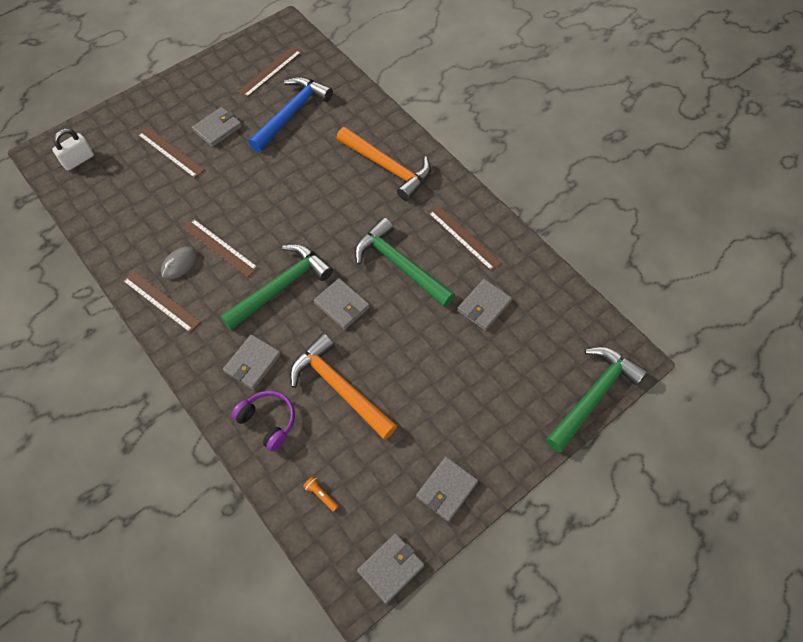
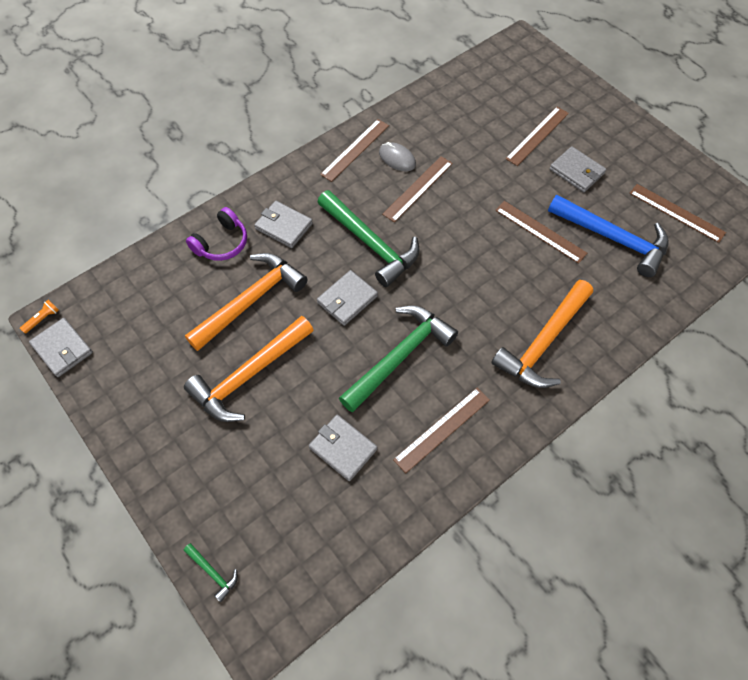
camera: 90 degrees right, 0 degrees up
(78, 160) = (517, 68): white padlock -> none
(280, 160) = (540, 231): none -> brown ruler
(321, 495) = (143, 289): orange flashlight -> orange flashlight (42, 319)
(419, 382) = (249, 375): none -> orange hammer
(446, 489) = (128, 400): grey wallet -> none
(593, 396) = (213, 572): green hammer -> green hammer, size x0.41

